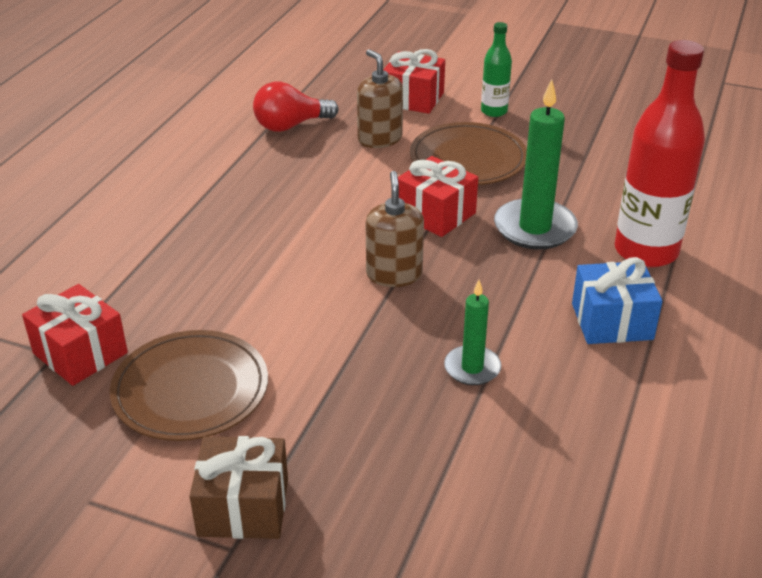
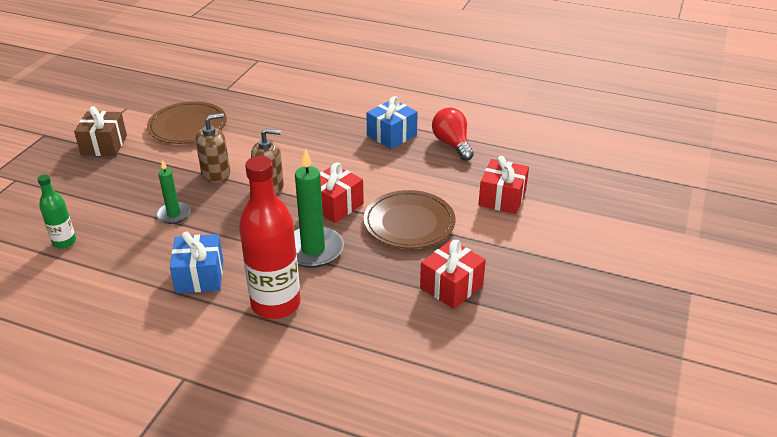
camera: 90 degrees right, 0 degrees up
(80, 353) = (224, 95): red gift -> red gift (451, 286)
(260, 171) = (391, 135): none -> blue gift
(379, 139) = (436, 182): brown soap dispenser -> brown soap dispenser (216, 174)
(494, 111) = (487, 240): green bottle -> green bottle (64, 242)

